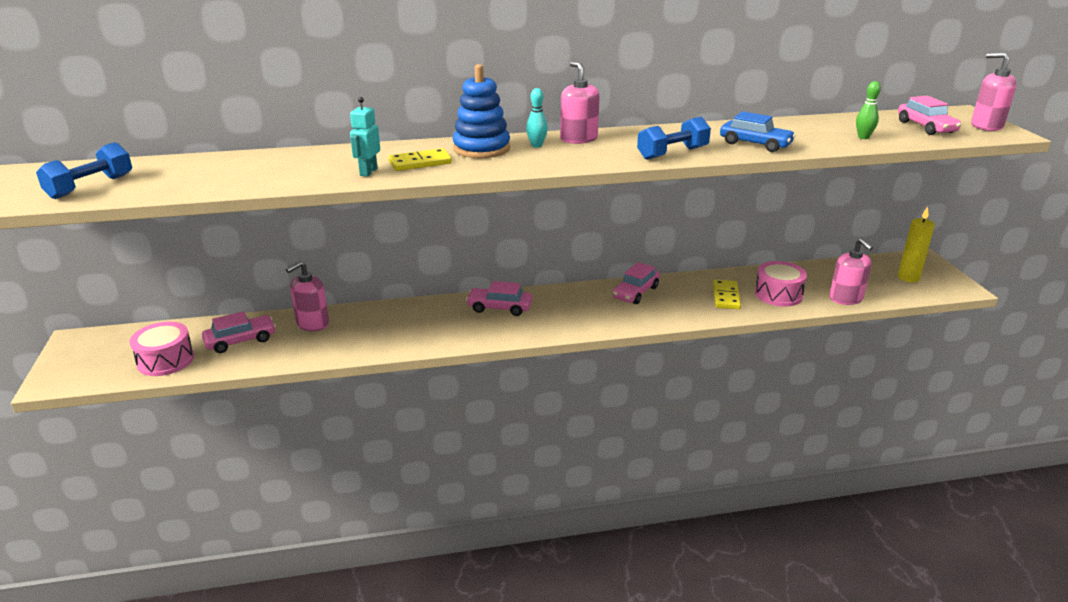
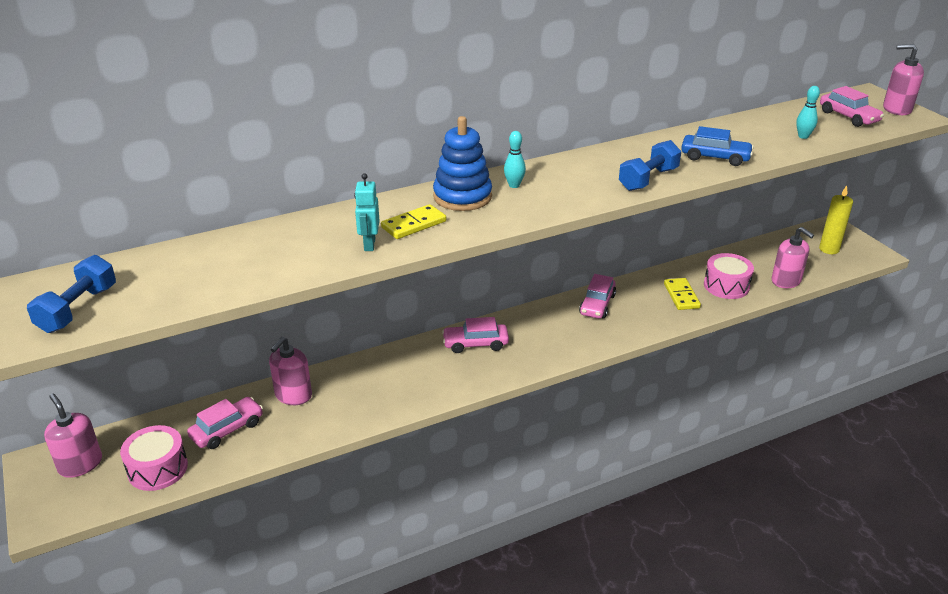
camera: 15 degrees left, 5 degrees up
(578, 139) = (549, 171): pink soap dispenser -> pink soap dispenser (80, 464)
(863, 137) = (803, 136): green bowling pin -> turquoise bowling pin

